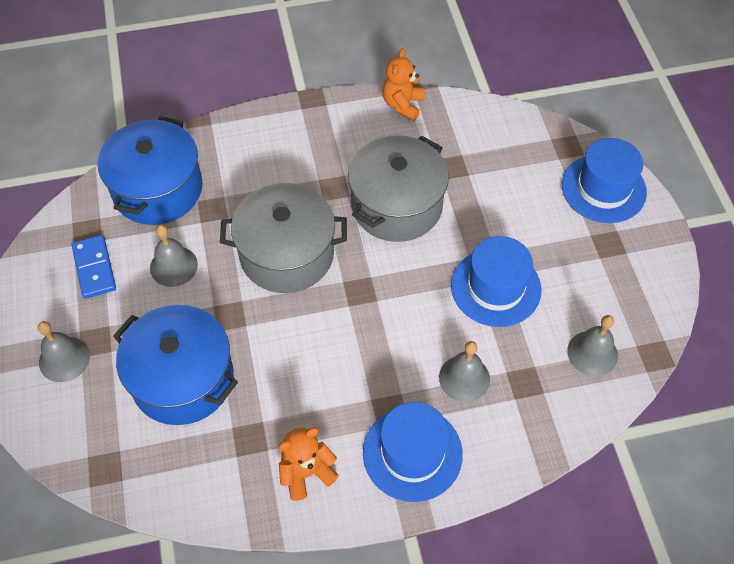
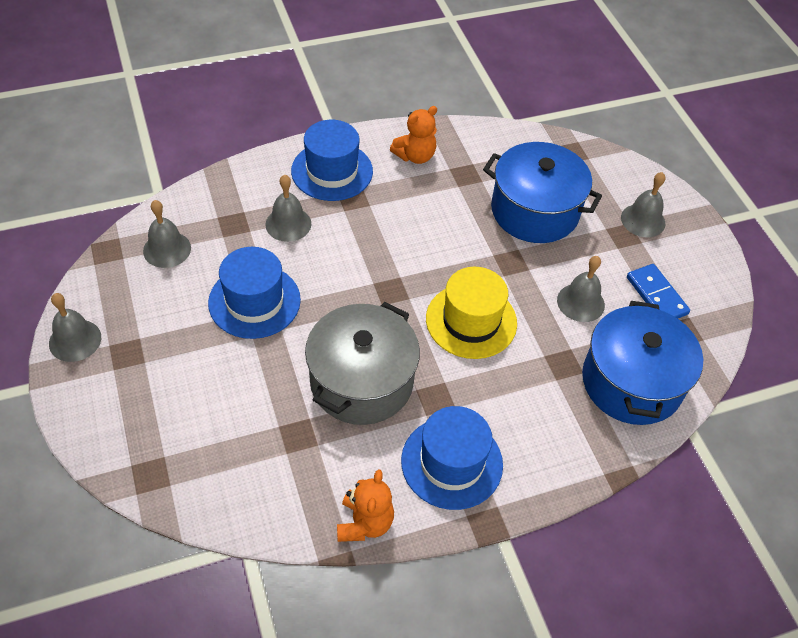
camera: 170 degrees right, 5 degrees down
(287, 254) = (471, 321): grey pot -> yellow hat
(603, 188) = (117, 419): blue hat -> blue hat (452, 462)
(659, 259) = (75, 340): none -> grey bell

